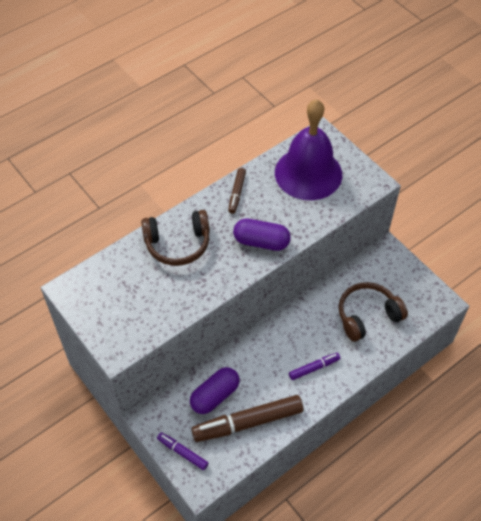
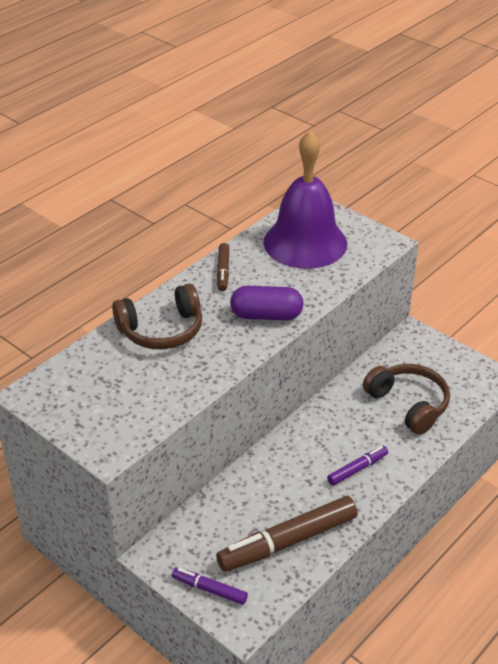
camera: 10 degrees left, 15 degrees down
(215, 395) = (237, 518): purple capsule -> none
(367, 316) = (408, 404): brown headphones -> brown headphones turned 90 degrees clockwise

